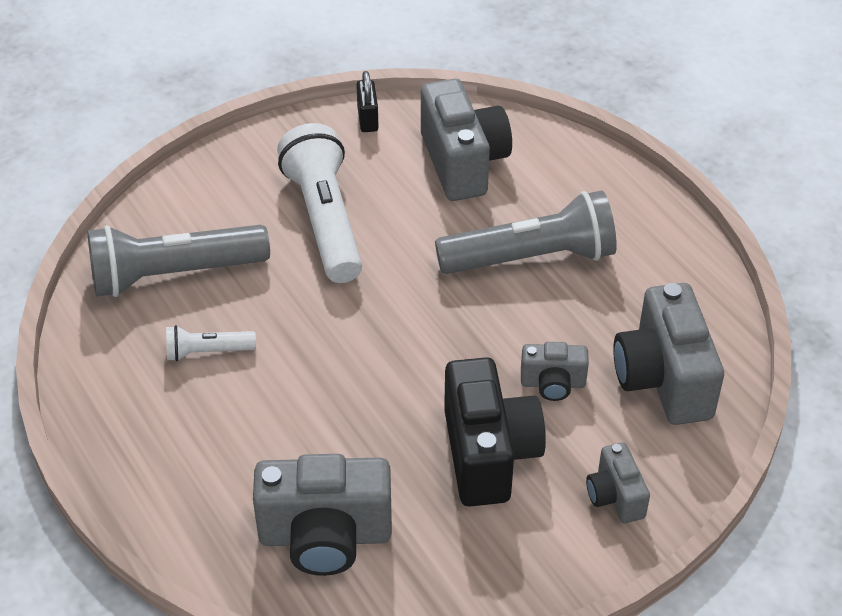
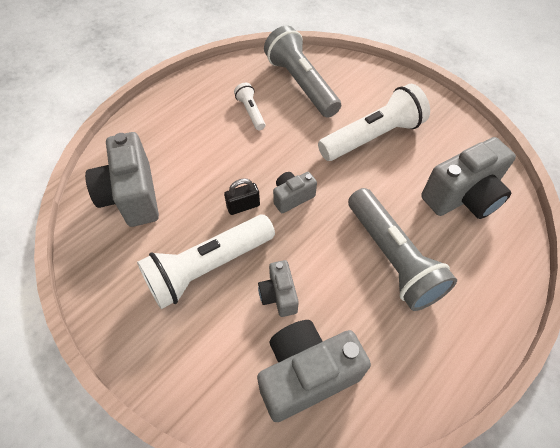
camera: 75 degrees right, 10 degrees up
(367, 119) = (472, 136): black padlock -> black padlock (243, 206)
(488, 454) = (208, 267): black camera -> white flashlight
(615, 496) = (186, 357): grey camera -> grey camera (292, 197)

